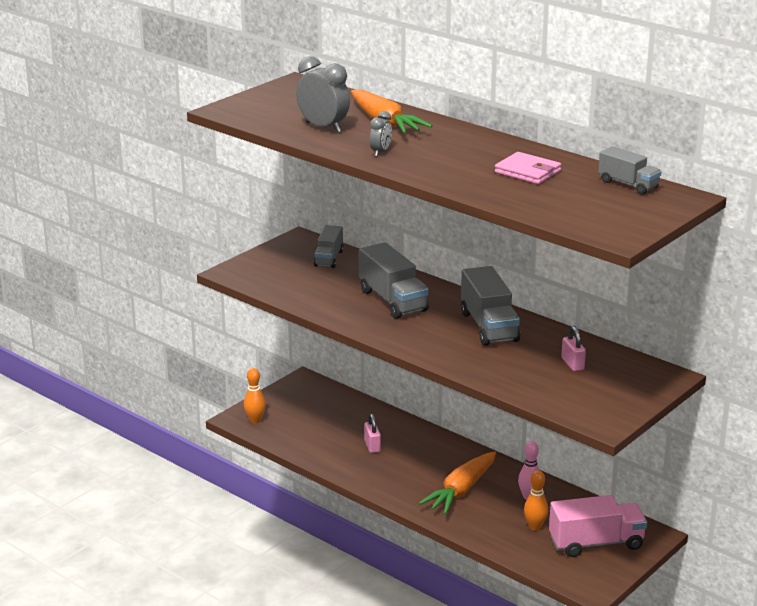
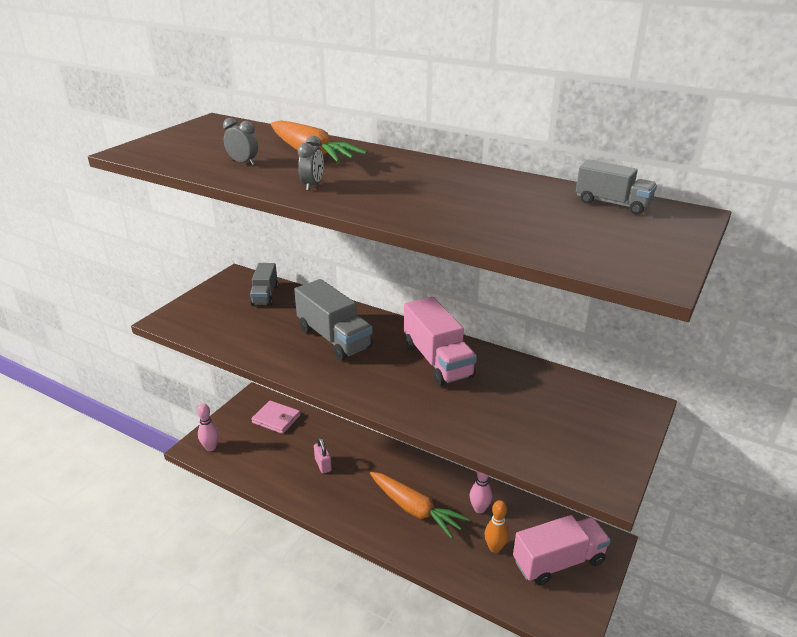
camera: 10 degrees left, 5 degrees up
(255, 420) = (211, 447): orange bowling pin -> pink bowling pin
(323, 127) = (243, 163): grey clock -> grey clock, size x0.55
(461, 490) = (415, 509): orange carrot -> orange carrot turned 75 degrees counterclockwise
(489, 327) = (437, 360): grey truck -> pink truck
(527, 172) = (490, 197): pink wallet -> pink wallet (276, 419)
(572, 364) = (538, 400): pink padlock -> none

